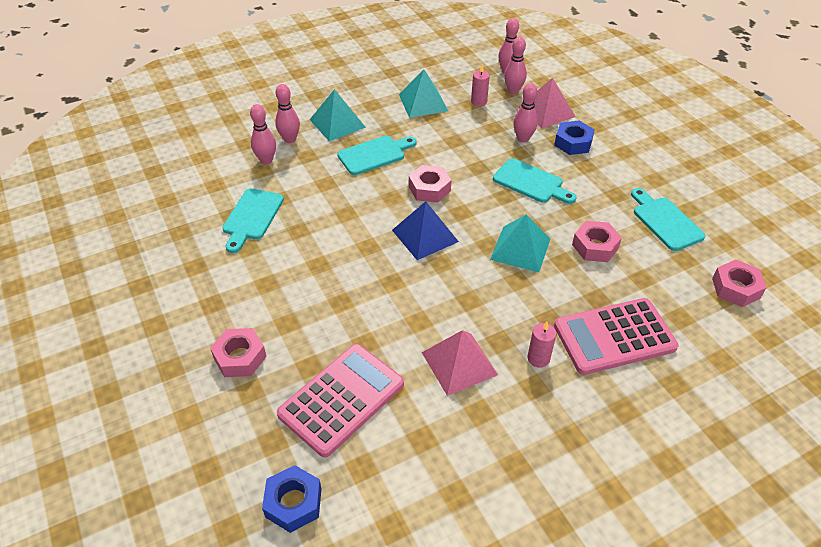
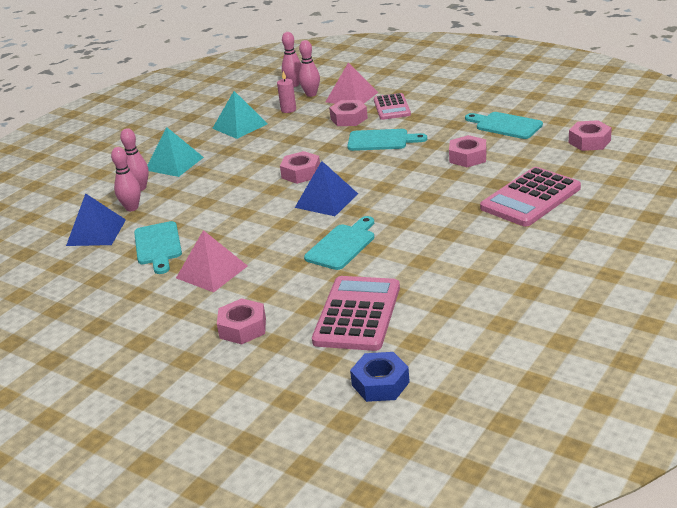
camera: 25 degrees left, 15 degrees down
(220, 175) = (96, 232): none -> blue pyramid
(374, 154) = (230, 170): turquoise cutting board -> turquoise cutting board (342, 245)
(459, 363) = (430, 257): pink pyramid -> pink pyramid (212, 272)
(520, 249) = (412, 179): turquoise pyramid -> none
(523, 139) = (349, 118): pink bowling pin -> pink nut
(538, 358) = (487, 231): pink candle -> none
(573, 143) = (392, 107): blue nut -> pink calculator

